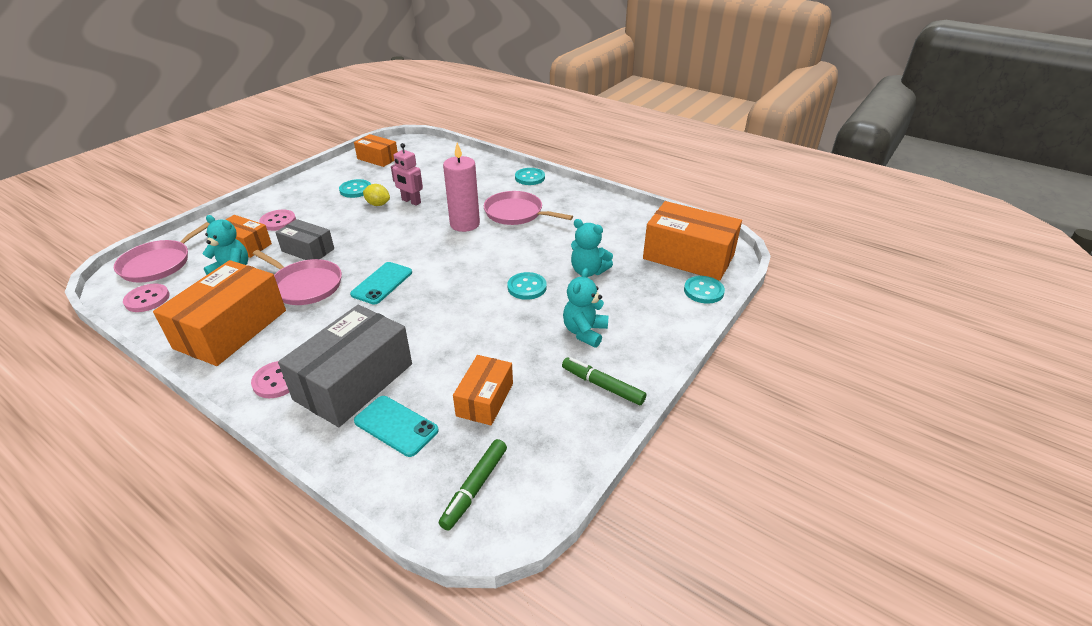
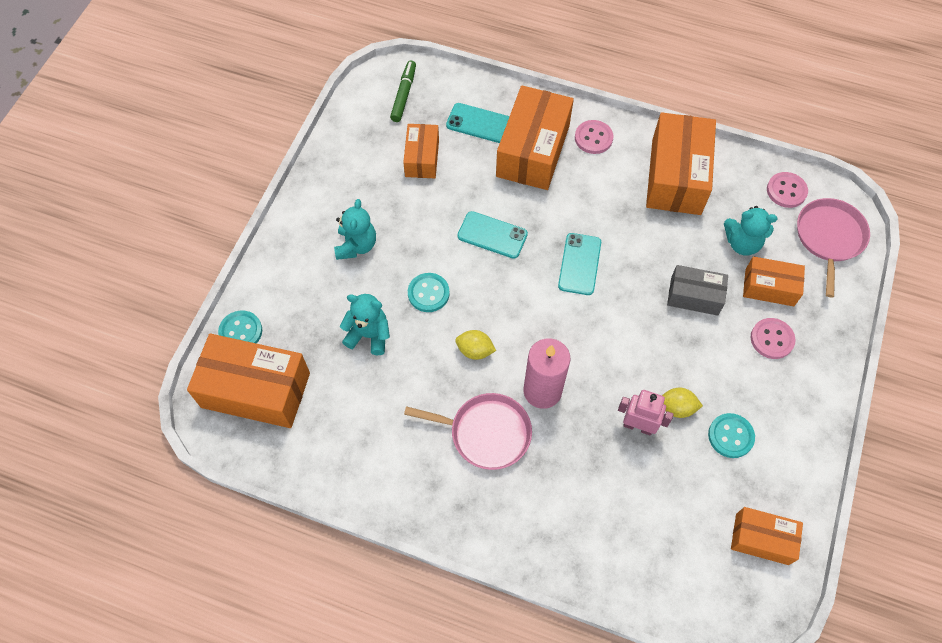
camera: 165 degrees right, 25 degrees up
(305, 285) = (654, 243): pink pan -> none
(354, 381) = (533, 151): grey box -> orange box
(446, 316) = (492, 235): none -> turquoise phone
(503, 250) = (475, 350): none -> yellow lemon
(530, 178) = (499, 538): turquoise button -> none
(602, 386) = (331, 191): green marker -> none

